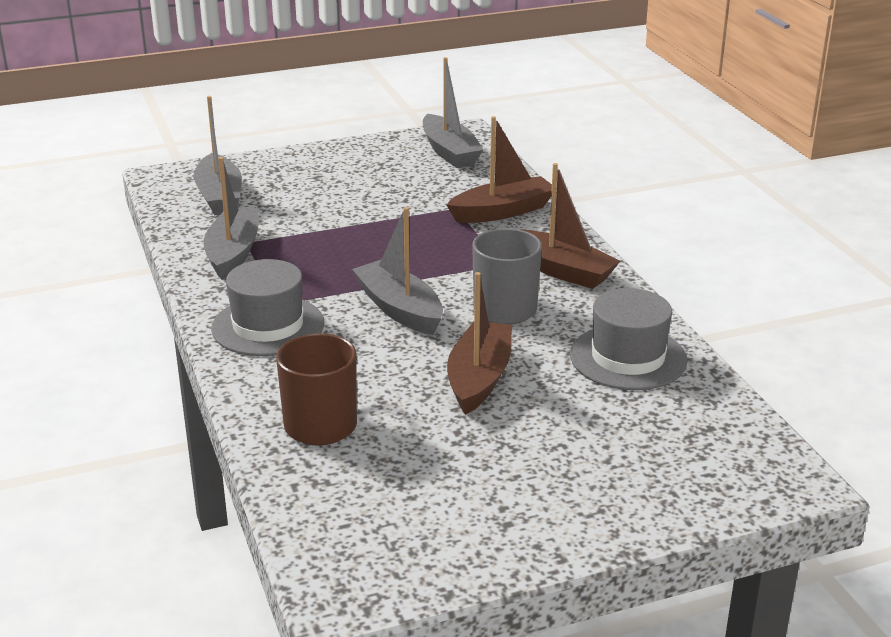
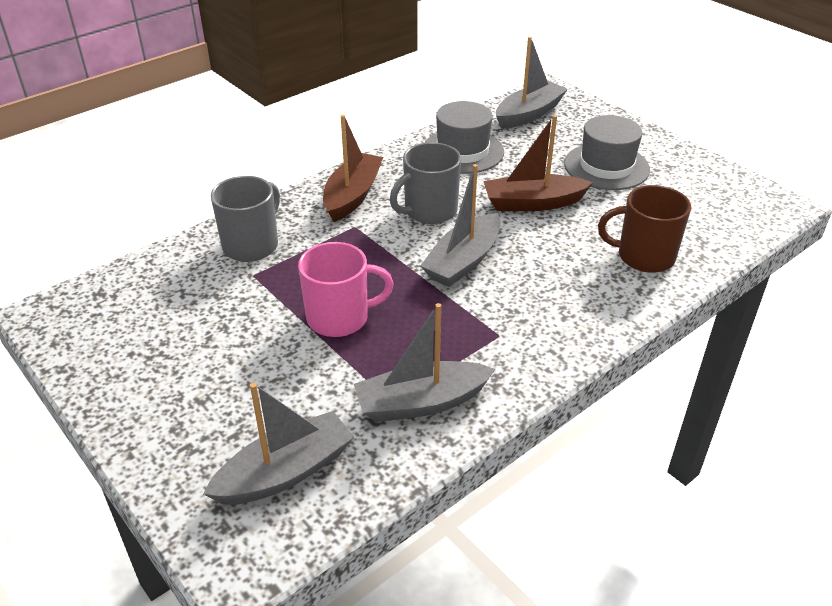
camera: 110 degrees left, 10 degrees up
(268, 326) = (539, 328): grey hat -> grey hat (606, 166)
(364, 236) = (340, 318): none -> pink mug
(450, 152) = (108, 310): grey boat -> grey boat (529, 114)
(502, 211) = (252, 245): brown boat -> grey mug

